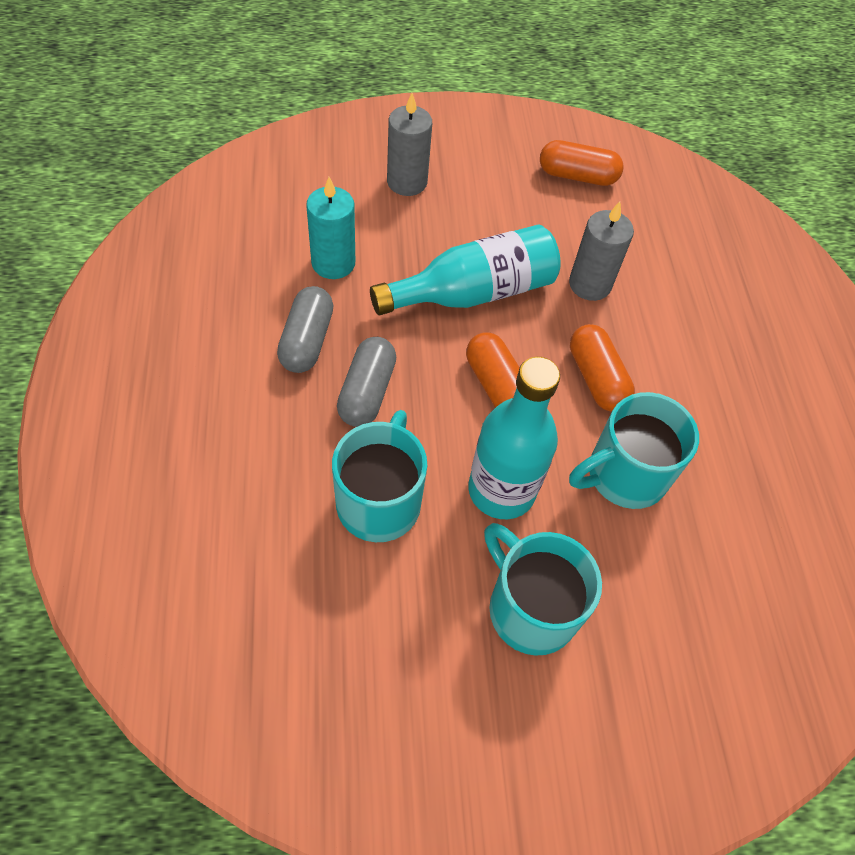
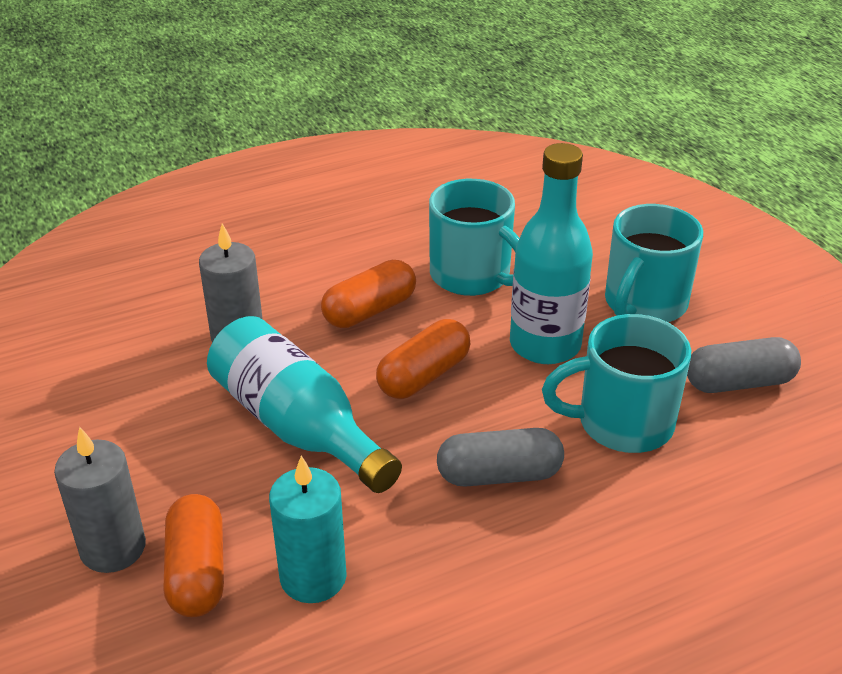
camera: 105 degrees left, 20 degrees down
(307, 340) = (460, 556): grey capsule -> grey capsule (738, 382)
(577, 176) = (46, 382): orange capsule -> orange capsule (197, 571)

